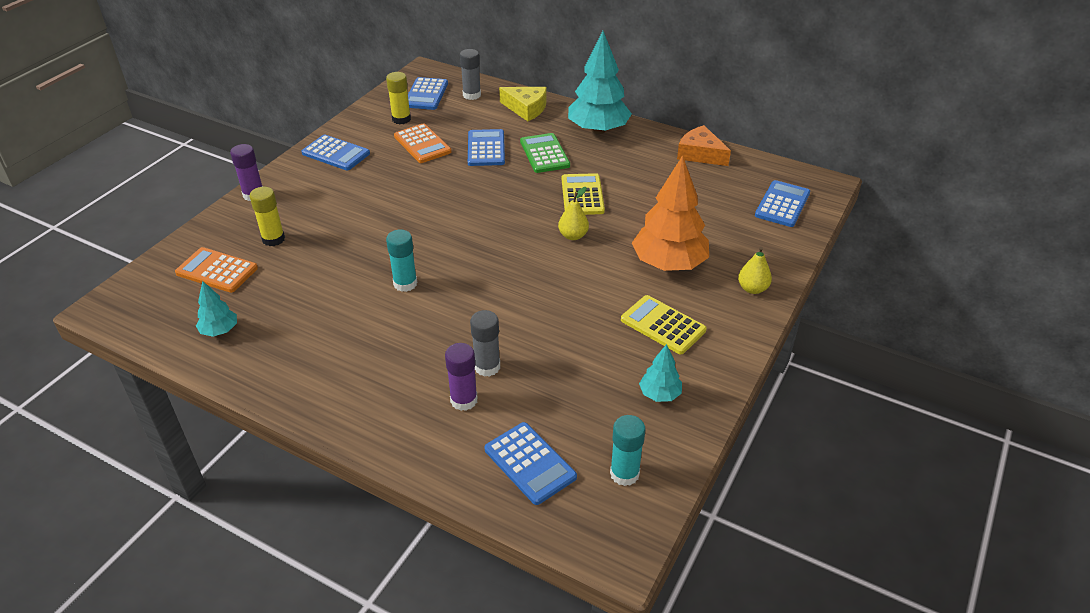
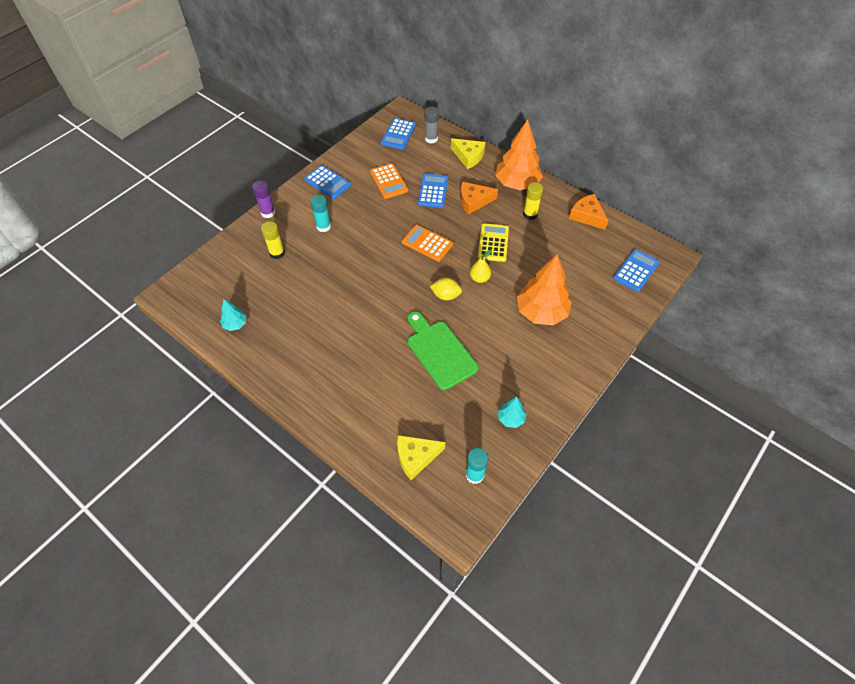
camera: 10 degrees right, 15 degrees up
(217, 271) = (238, 275): orange calculator -> orange calculator (427, 243)
(401, 119) = (377, 156): yellow glue stick -> yellow glue stick (530, 214)
(405, 283) = (359, 303): turquoise glue stick -> turquoise glue stick (323, 226)
(464, 400) = (382, 402): purple glue stick -> none
(487, 367) = (402, 379): grey glue stick -> none
(530, 260) = (446, 295): none -> yellow lemon
(530, 463) = (416, 457): blue calculator -> yellow cheese
(535, 327) = (439, 352): none -> green cutting board
(544, 154) = (474, 201): green calculator -> orange cheese
(598, 130) = (517, 184): turquoise tree -> orange tree
(663, 325) = (525, 363): yellow calculator -> none
(752, 289) = (595, 342): yellow pear -> none

